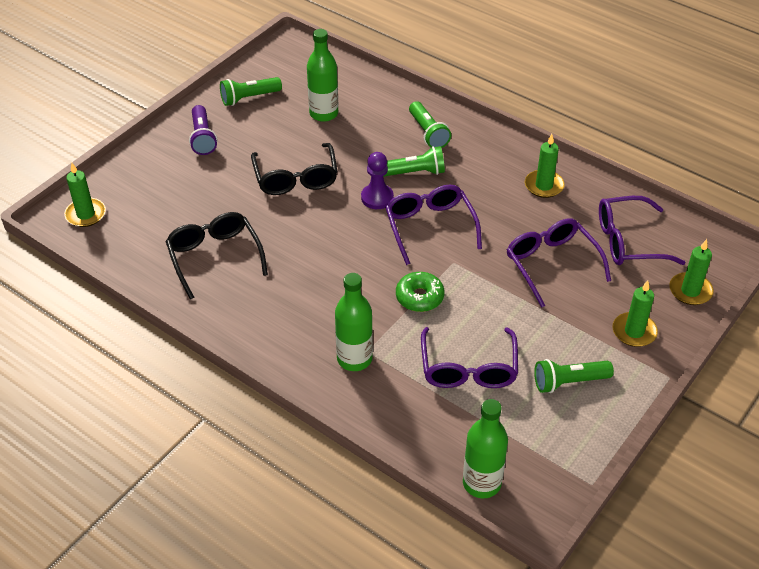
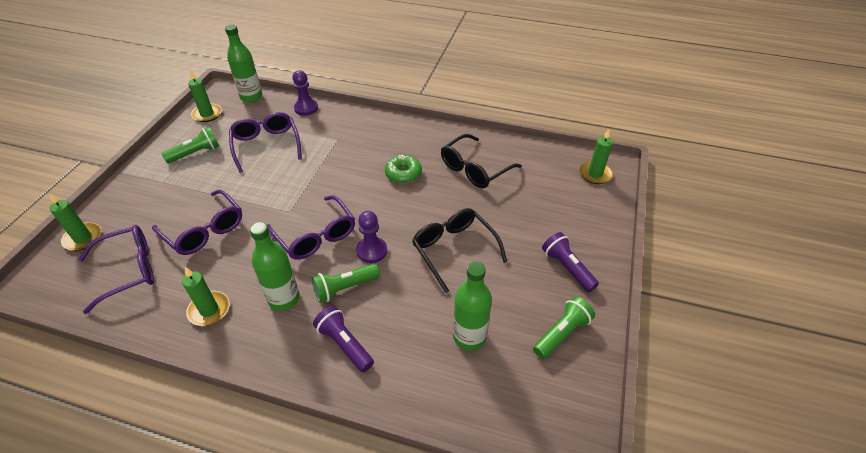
camera: 160 degrees right, 0 degrees up
(215, 257) = (475, 169): black glasses -> black glasses turned 90 degrees clockwise
(354, 359) = (344, 133): green bottle -> green bottle (284, 298)
(396, 427) = (306, 108): none -> purple pawn
(419, 297) = (310, 179): green donut -> green donut (403, 174)
(428, 133) = (344, 344): green flashlight -> purple flashlight
(634, 331) = (141, 195): green candle -> green candle (207, 114)

